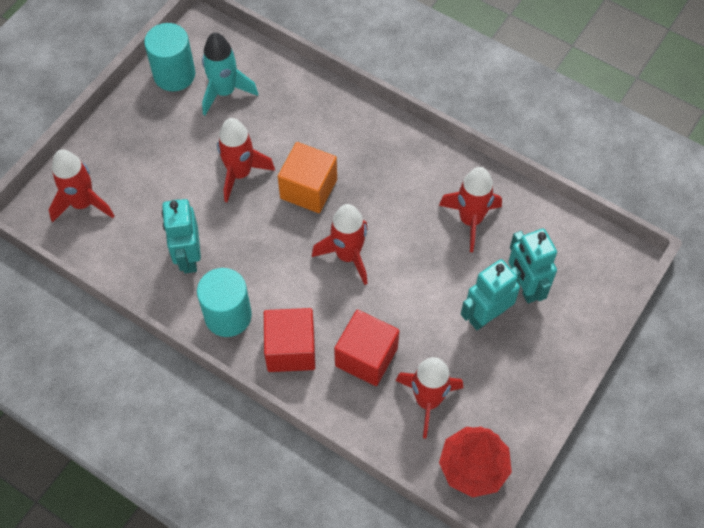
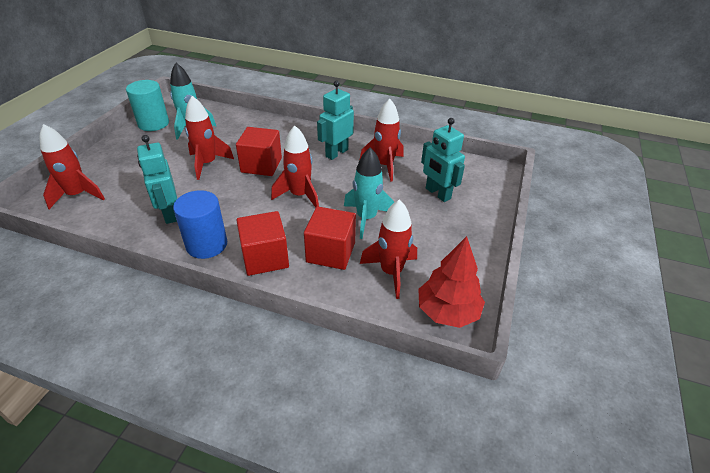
camera: 15 degrees left, 20 degrees down
(228, 316) = (206, 244): turquoise cylinder -> blue cylinder
(308, 189) = (261, 165): orange cube -> red cube
(421, 312) = (366, 218): none -> turquoise rocket
(486, 315) = (416, 213): turquoise robot -> turquoise robot (336, 153)

